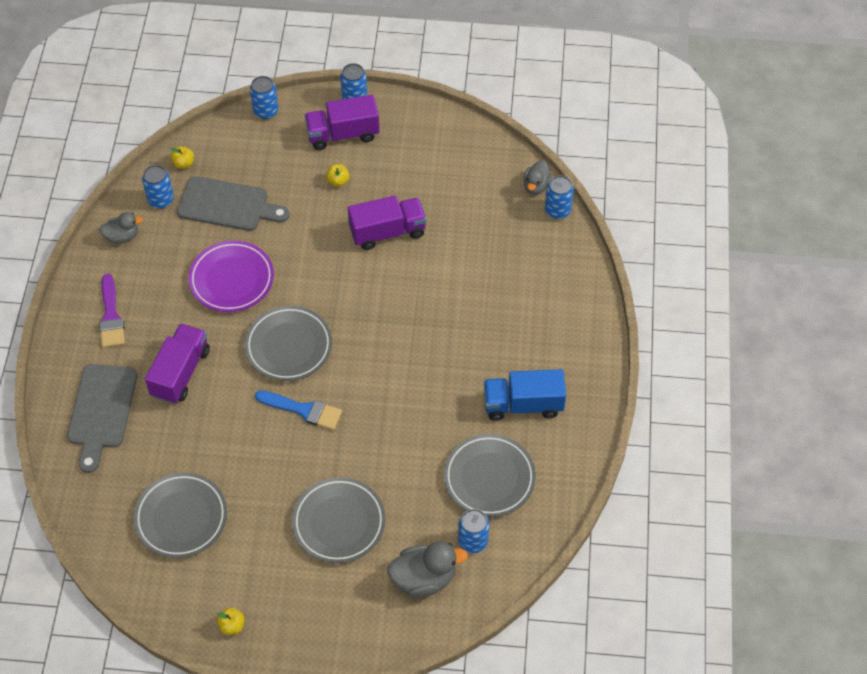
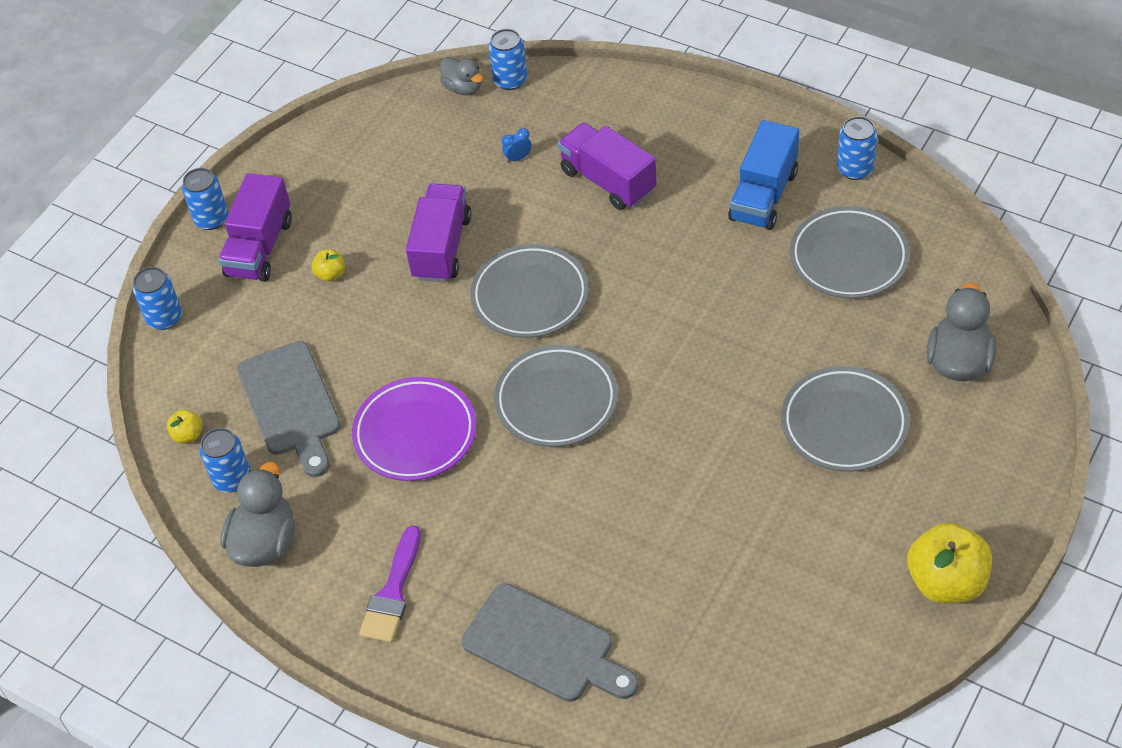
camera: 60 degrees left, 5 degrees down
(111, 316) = (392, 592): purple brush -> purple brush turned 90 degrees clockwise
(122, 236) = (265, 542): grey duck -> grey duck, size x1.60
(180, 373) = (532, 533): purple truck -> purple truck (608, 181)
(181, 518) = (760, 595): grey plate -> grey plate (530, 296)
(227, 205) = (291, 404): grey cutting board -> grey cutting board turned 120 degrees clockwise
(232, 626) = (946, 582): yellow apple -> yellow apple, size x2.15
(303, 410) = (661, 413): blue brush -> none
(473, 541) = (927, 299): blue can -> blue can (855, 169)
(487, 243) = (518, 158): none -> blue clock

